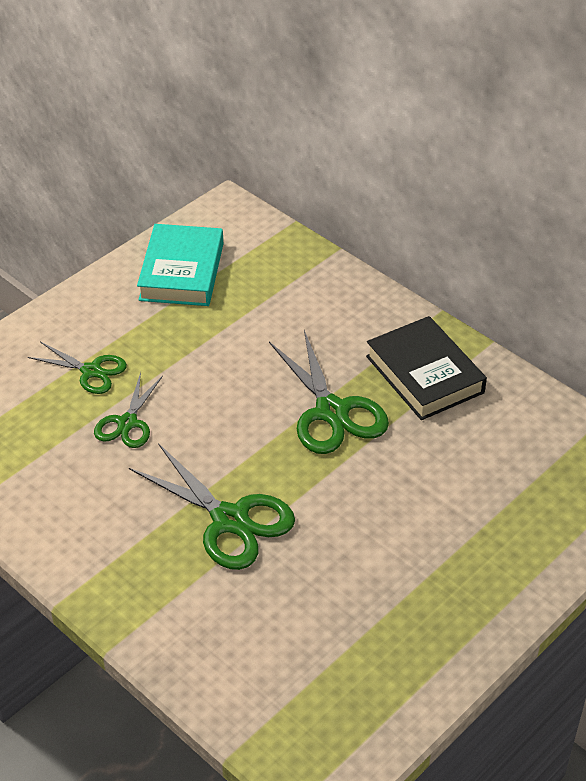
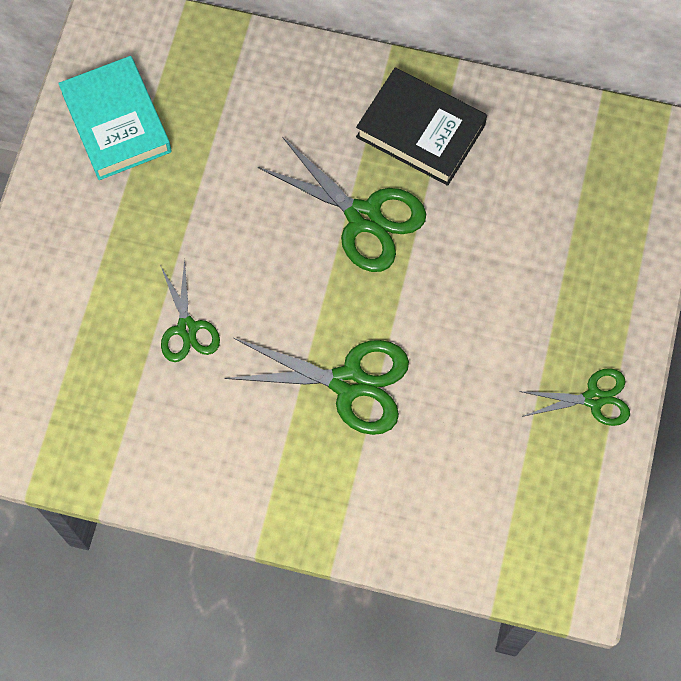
camera: 30 degrees left, 25 degrees up
(91, 371) = (112, 288): green scissors -> green scissors (593, 399)

